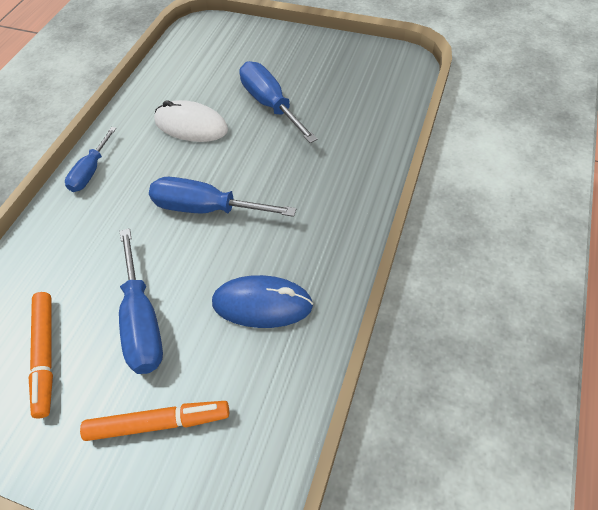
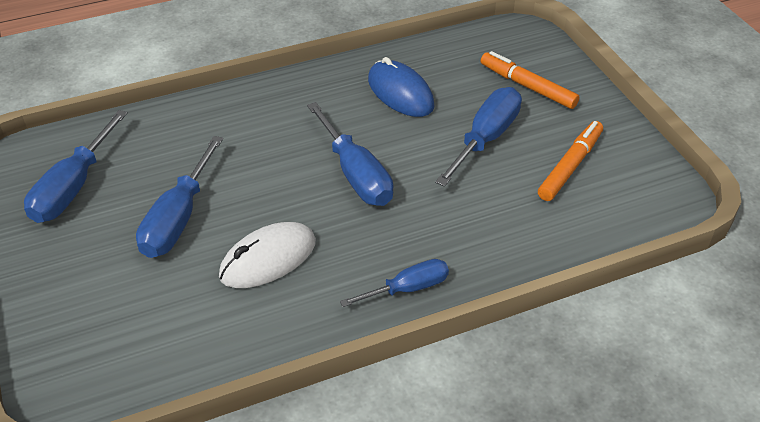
camera: 135 degrees left, 10 degrees down
(191, 125) = (268, 259): white mouse -> white mouse turned 75 degrees clockwise
(351, 74) = (73, 187): none -> blue screwdriver

